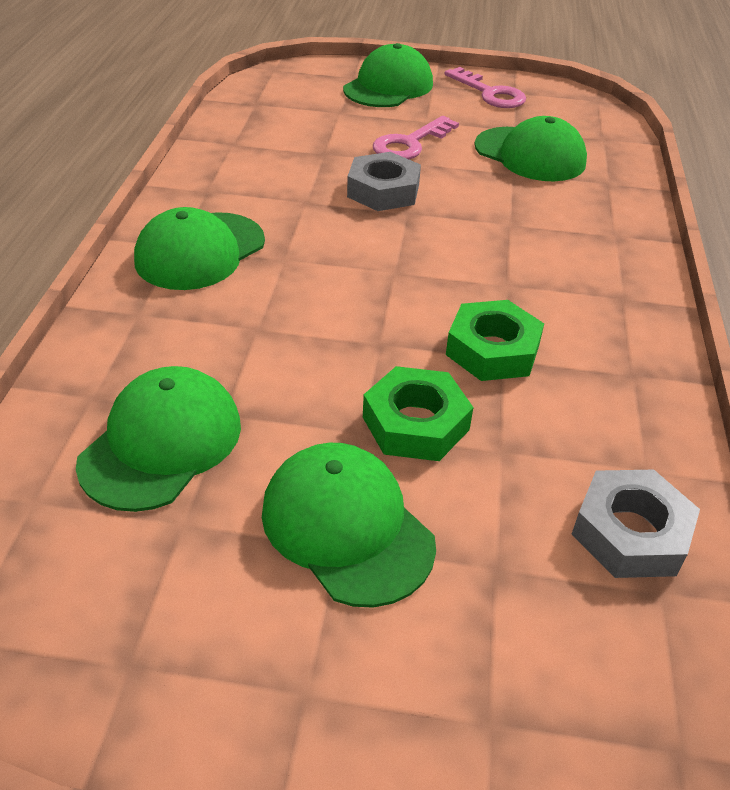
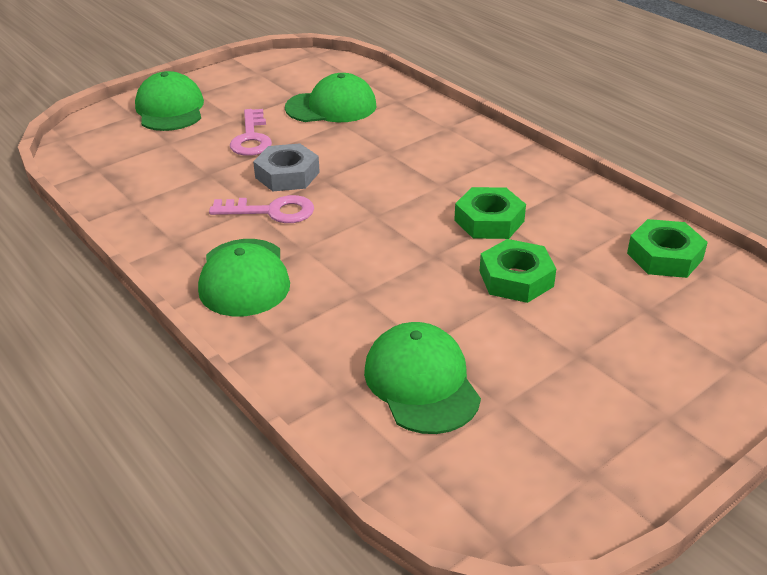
camera: 45 degrees left, 5 degrees down
(347, 527) = (568, 344): green cap -> none
(489, 93) = (243, 81): pink key -> pink key (271, 211)
(630, 533) = (664, 256): grey nut -> green nut

